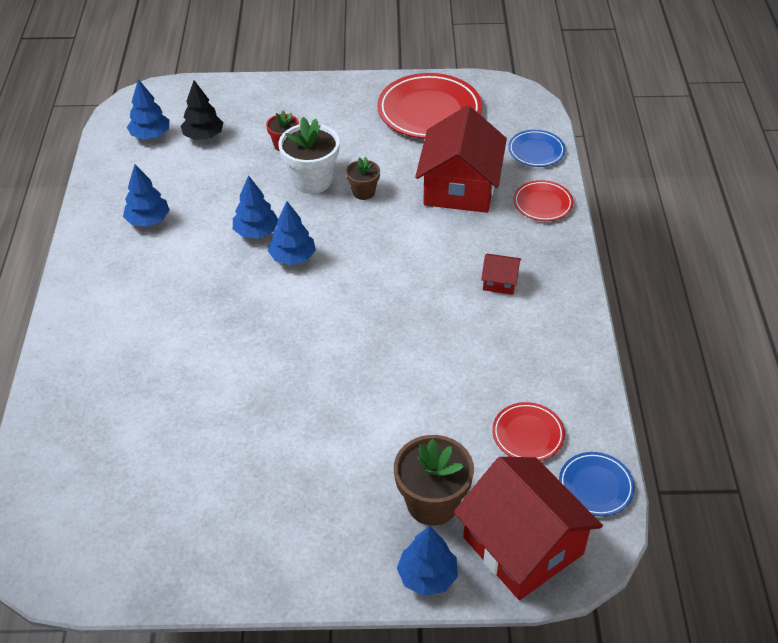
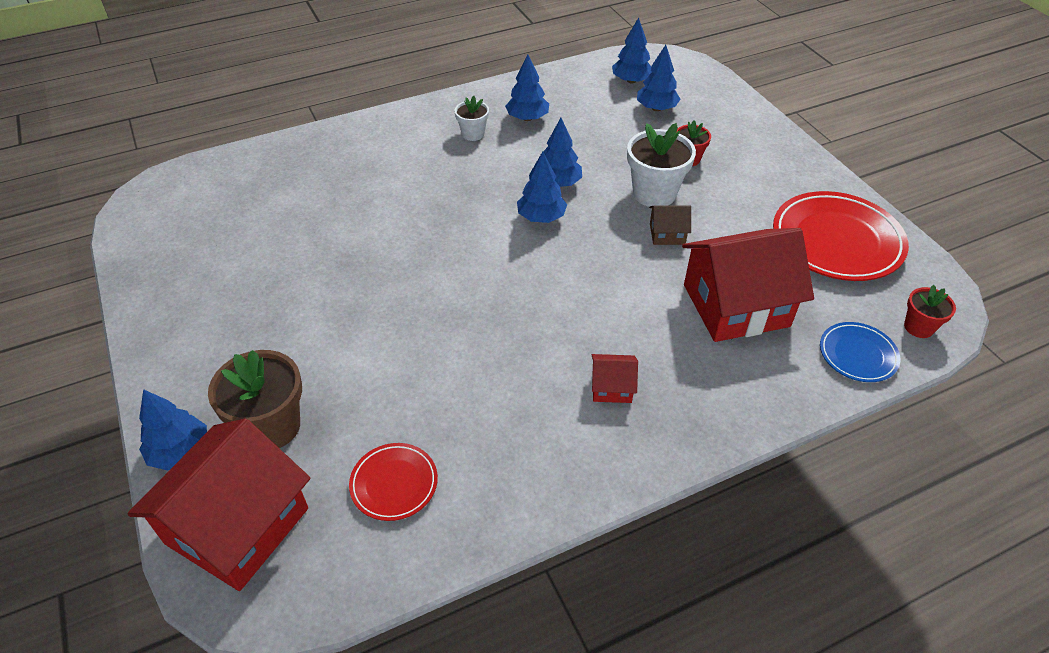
camera: 65 degrees right, 0 degrees up
(141, 265) = (473, 134): none -> white flower pot
(203, 136) = (656, 108): black tree -> blue tree
(363, 192) = (667, 234): brown flower pot -> brown house
(500, 281) = (611, 387): red house -> red house turned 75 degrees counterclockwise
(528, 114) = (918, 327): none -> red flower pot
(542, 203) = (770, 388): red plate -> none
(595, 486) = (342, 577): blue plate -> none

